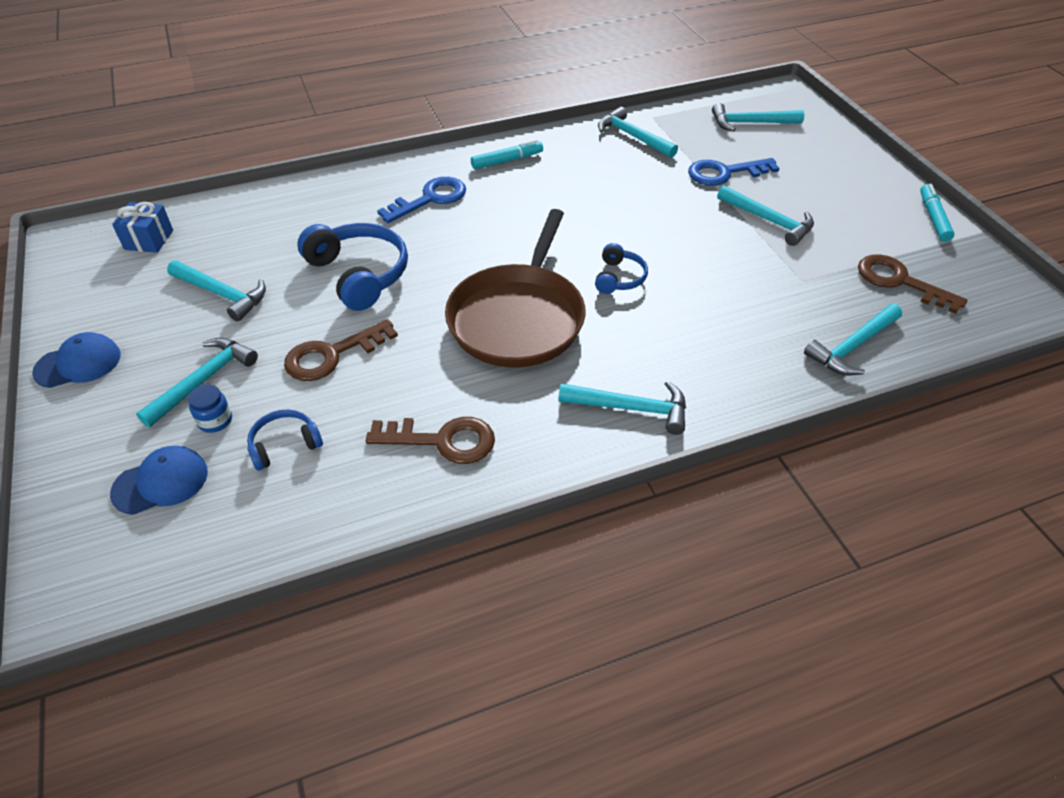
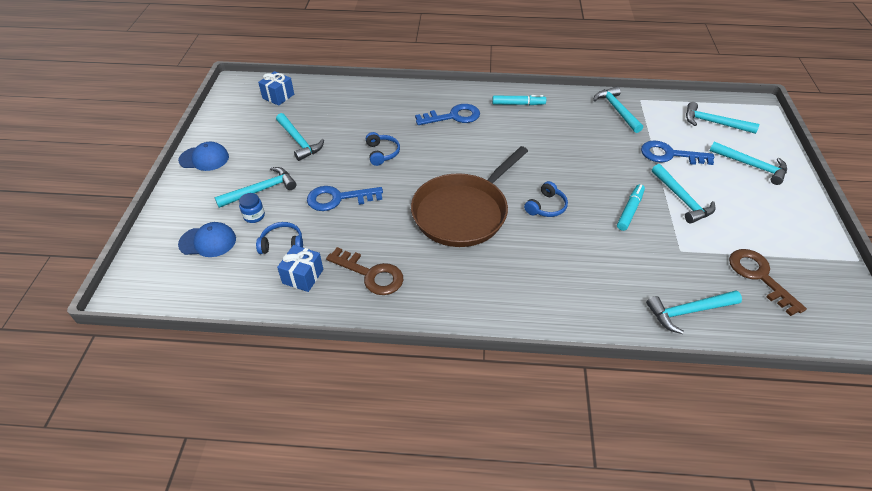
camera: 25 degrees right, 0 degrees up
(332, 355) = (338, 199): brown key -> blue key
(344, 478) = (303, 276): none -> blue gift
(359, 274) = (382, 153): blue headphones -> blue headphones, size x0.54
(631, 408) = (500, 297): turquoise hammer -> turquoise hammer (751, 166)
(933, 218) = (821, 237): turquoise marker -> turquoise marker (629, 210)

